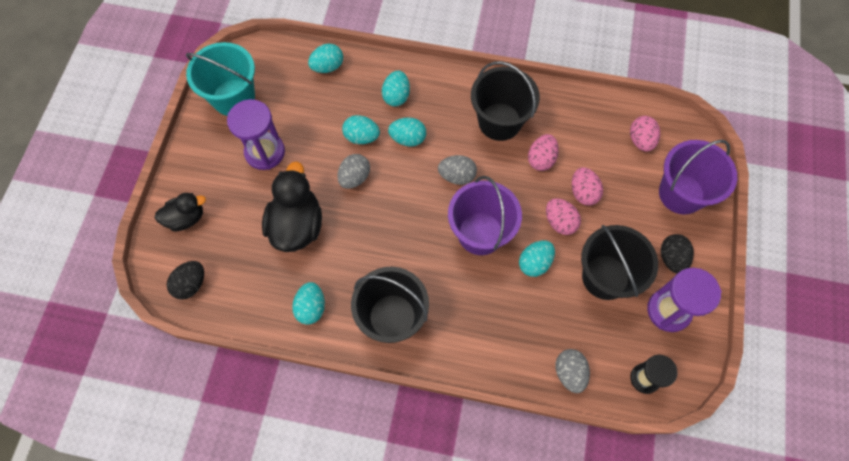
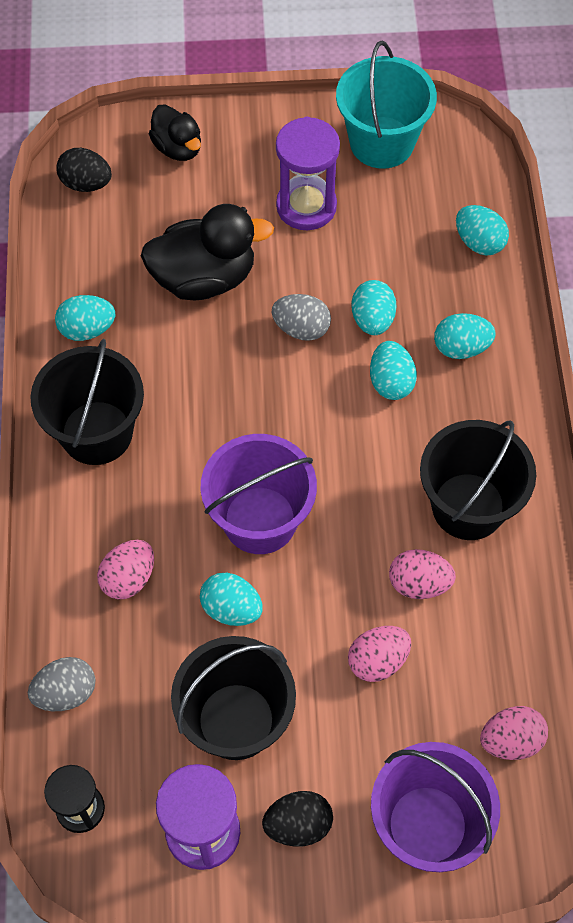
camera: 75 degrees right, 5 degrees down
(457, 176) = (348, 465): grey egg -> none
(560, 222) = (313, 633): pink egg -> pink egg (128, 578)

